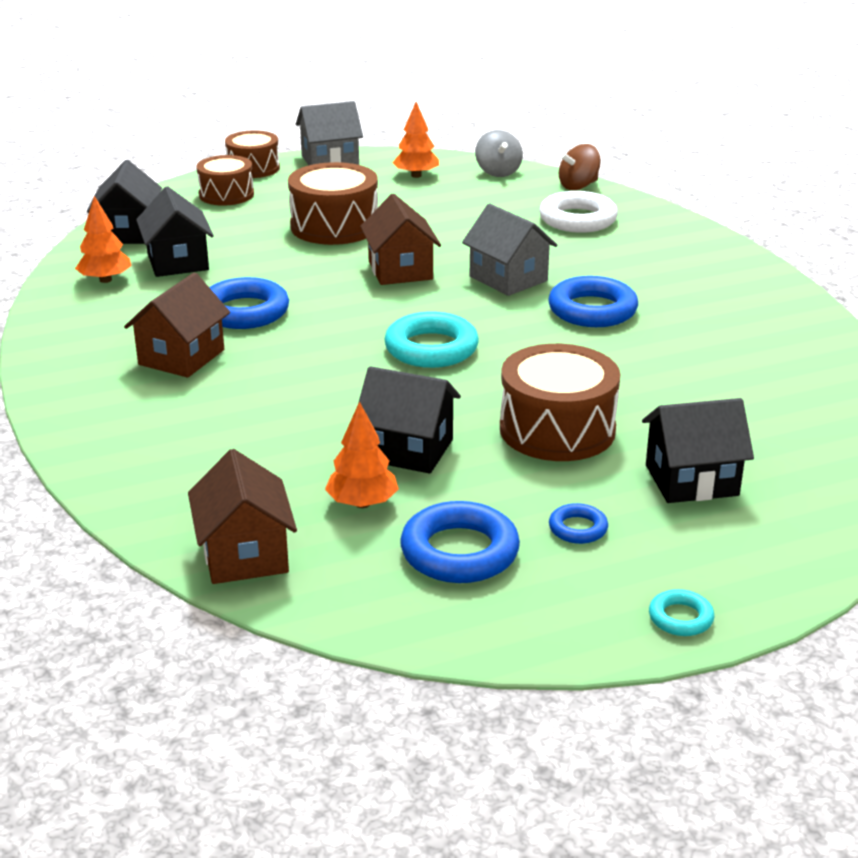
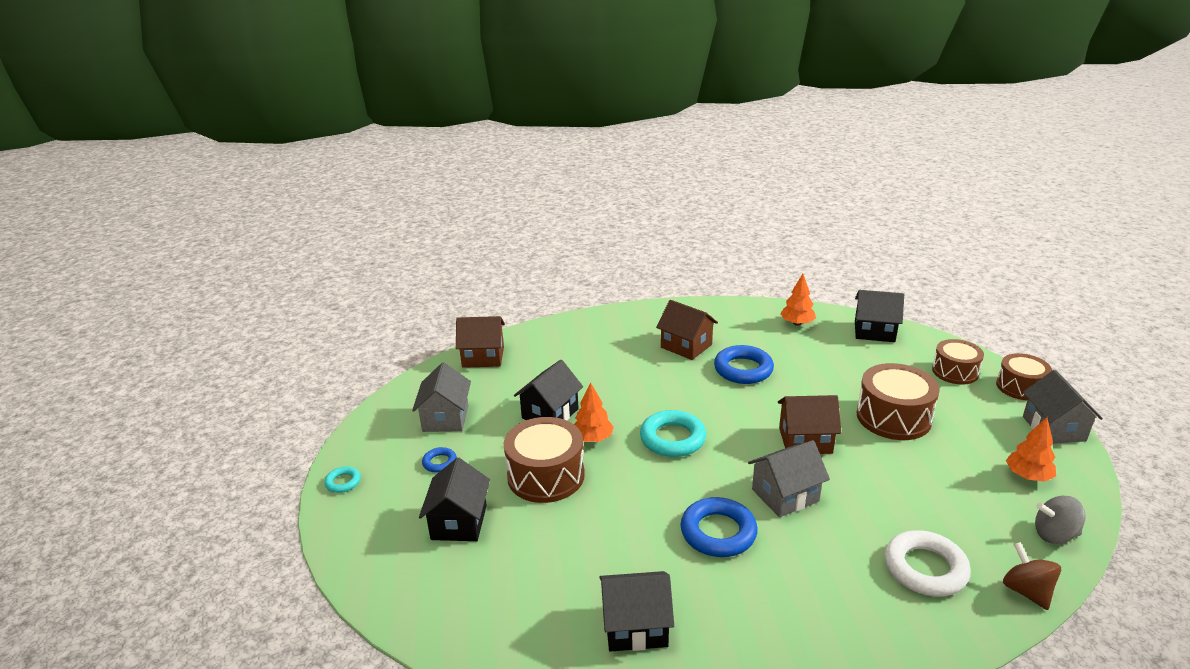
camera: 105 degrees right, 0 degrees up
(178, 262) = (824, 348): black house -> black house (635, 626)
(362, 503) = (505, 393): orange tree -> orange tree (592, 438)
(459, 552) = (445, 418): blue ring -> grey house

